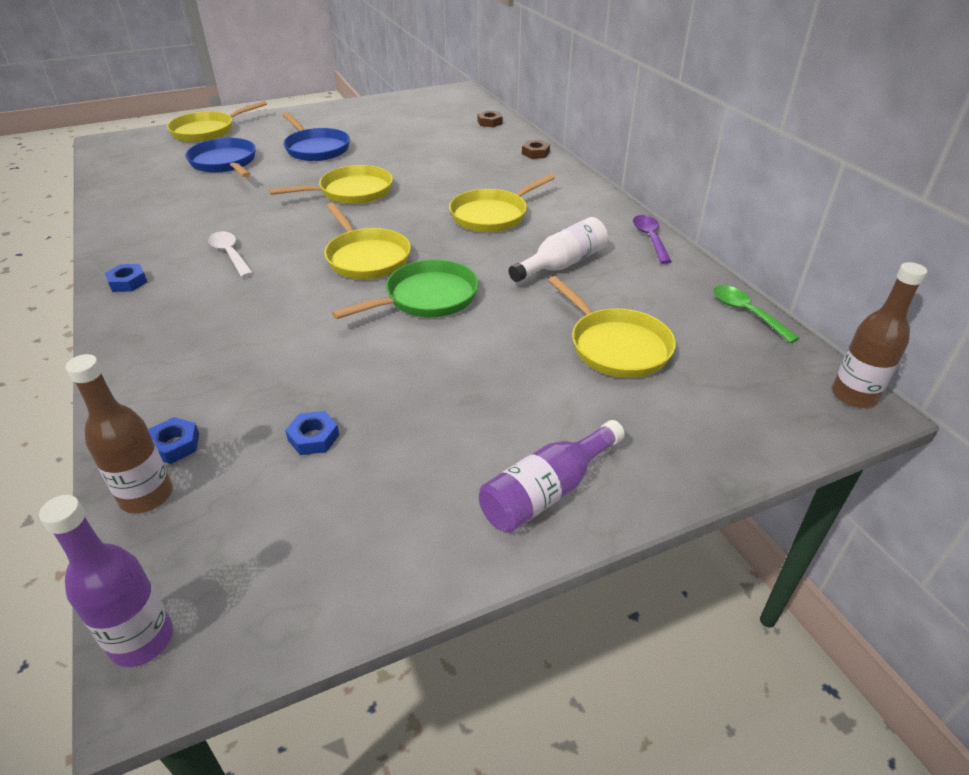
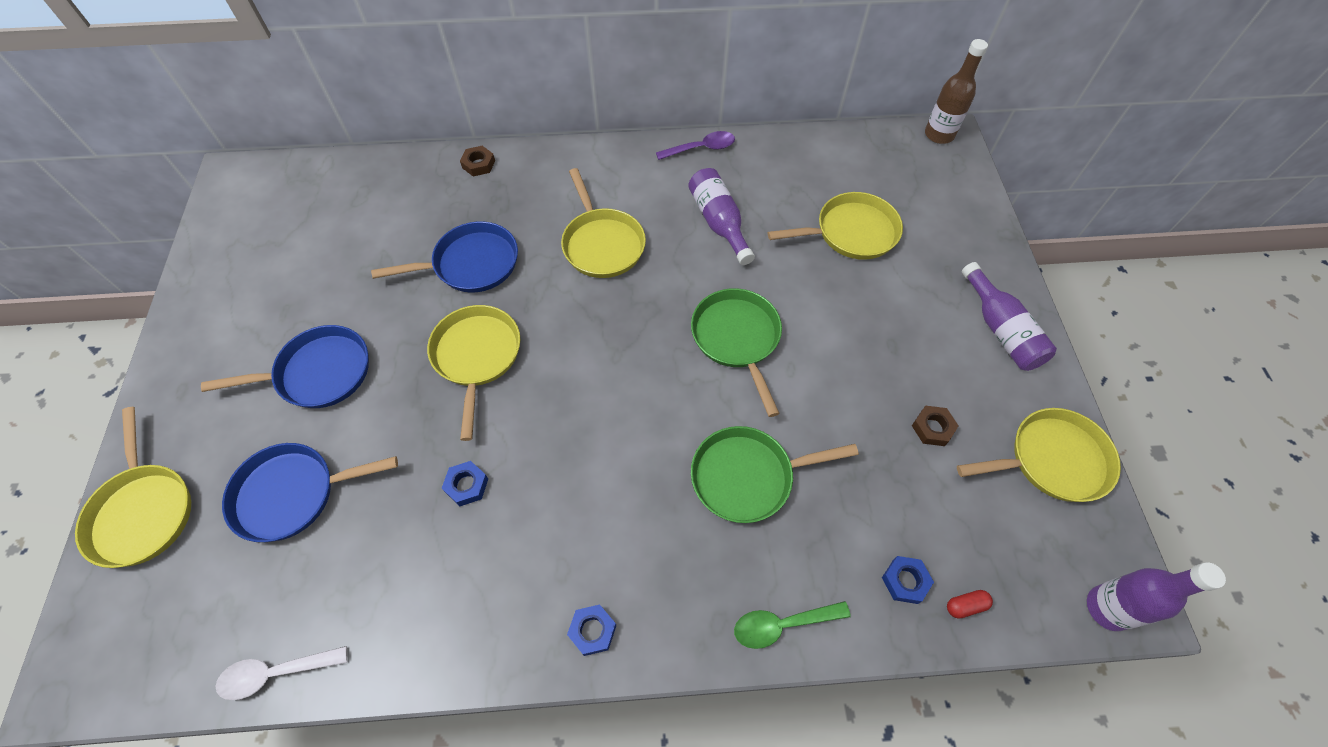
camera: 70 degrees left, 20 degrees up
(146, 496) = (965, 606): brown bottle -> red capsule
(230, 254) = (573, 508): white spoon -> white spoon (276, 673)
(276, 329) = (748, 477): none -> green pan
(313, 437) = (917, 467): blue nut -> blue nut (466, 485)
(366, 257) = (640, 372): yellow pan -> yellow pan (1052, 460)
(435, 172) = (471, 264): none -> blue pan
(489, 122) = (365, 176): brown nut -> brown nut (932, 428)
(562, 264) = (719, 222): white bottle -> purple bottle
(650, 238) = (701, 148): purple spoon -> purple spoon turned 150 degrees clockwise
(746, 313) = (832, 141): green spoon -> green spoon (782, 624)

